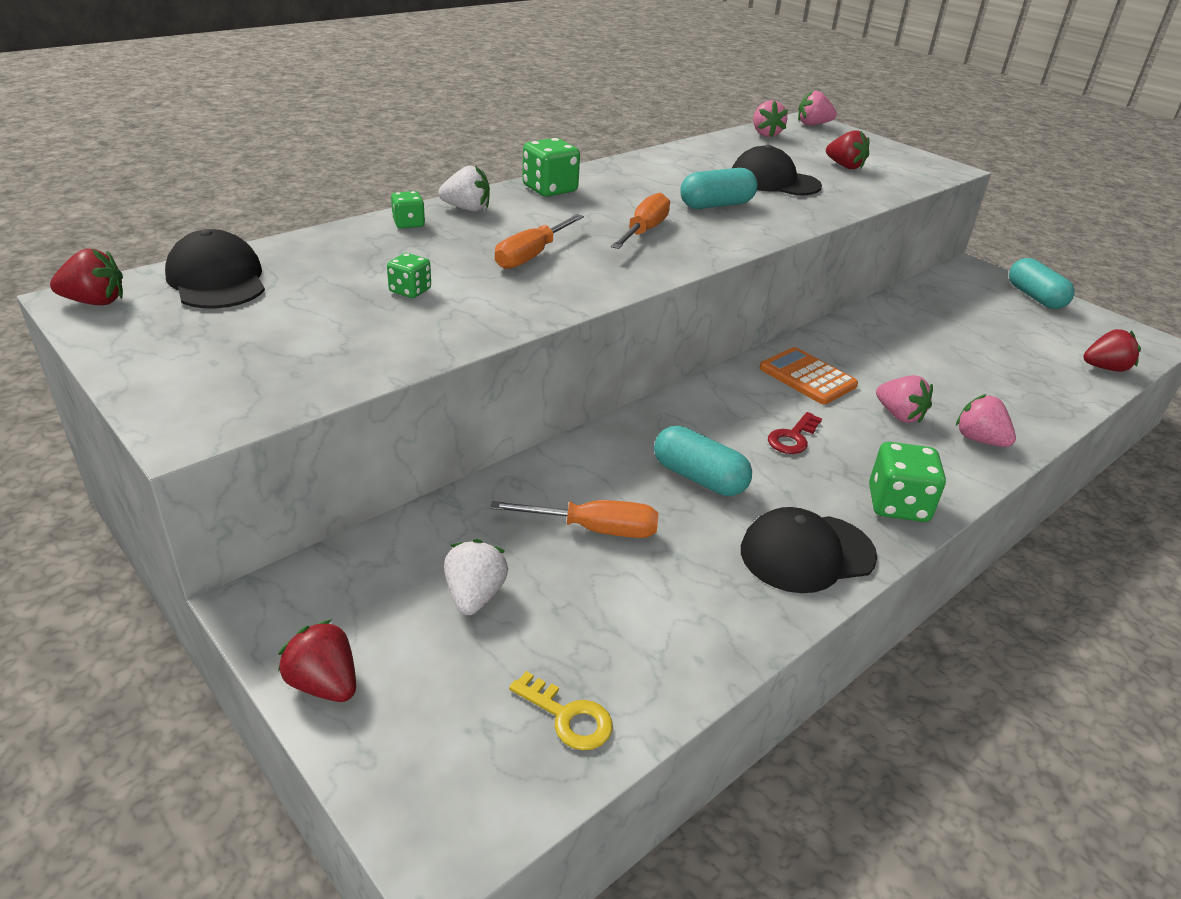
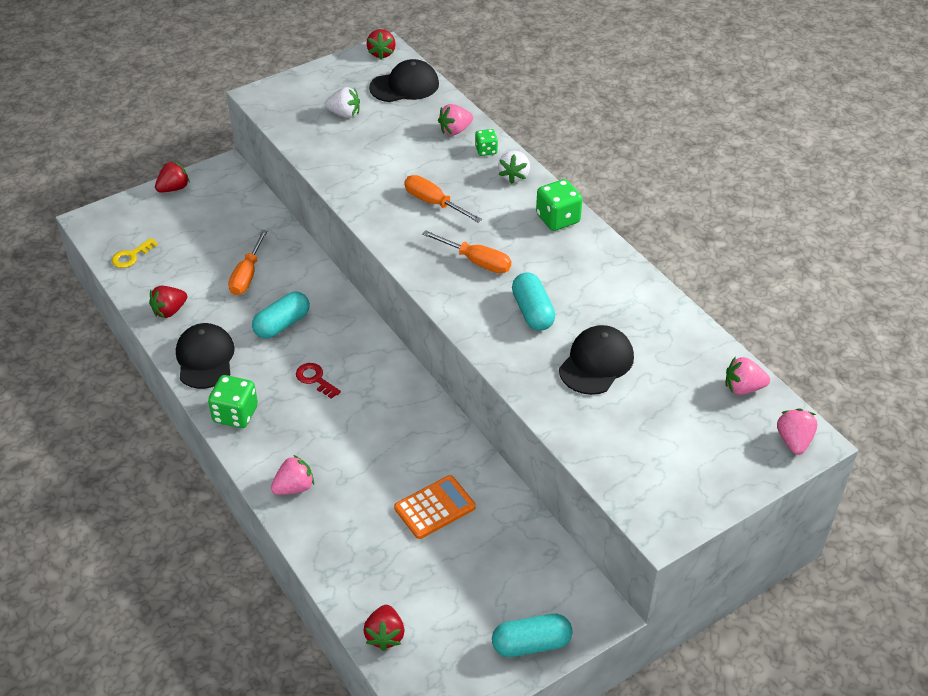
camera: 100 degrees right, 10 degrees up
(410, 291) = (386, 153): green dice -> none
(475, 595) = (211, 231): white strawberry -> white strawberry (344, 114)
(807, 377) = (391, 407): orange calculator -> orange calculator (435, 507)
(845, 166) = (649, 431): red strawberry -> red strawberry (169, 311)
(899, 415) = (332, 448): pink strawberry -> pink strawberry (455, 130)

